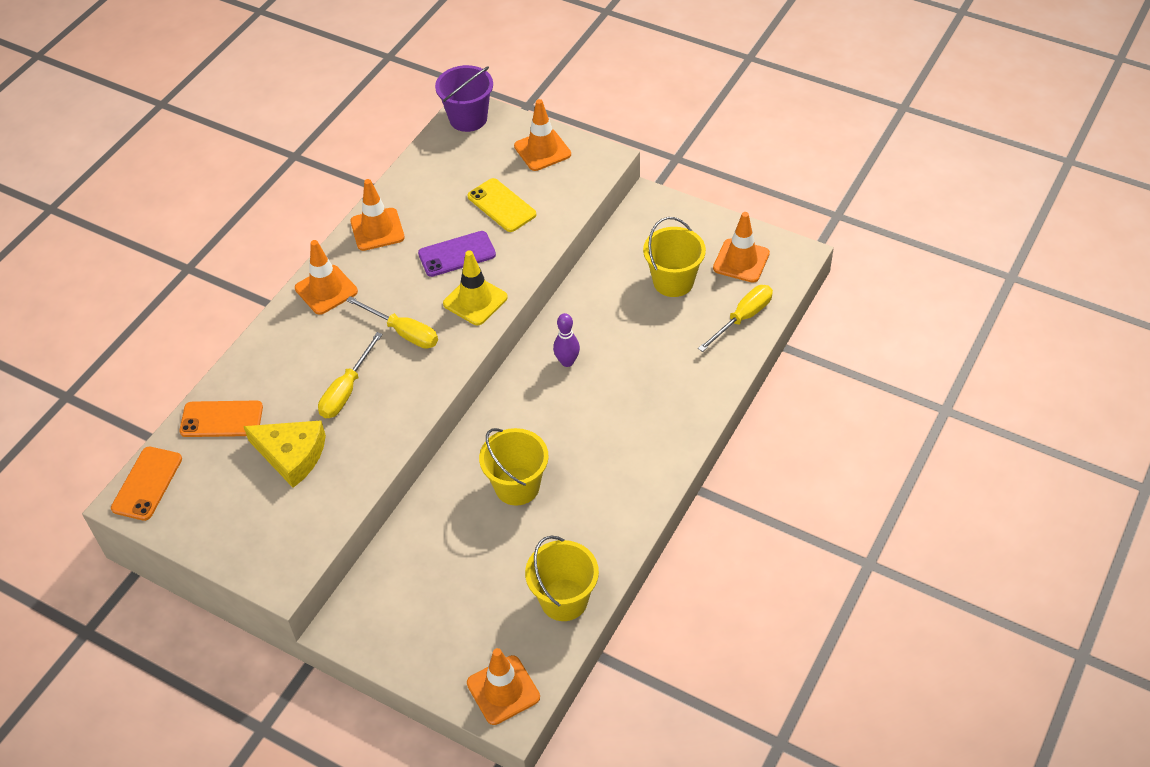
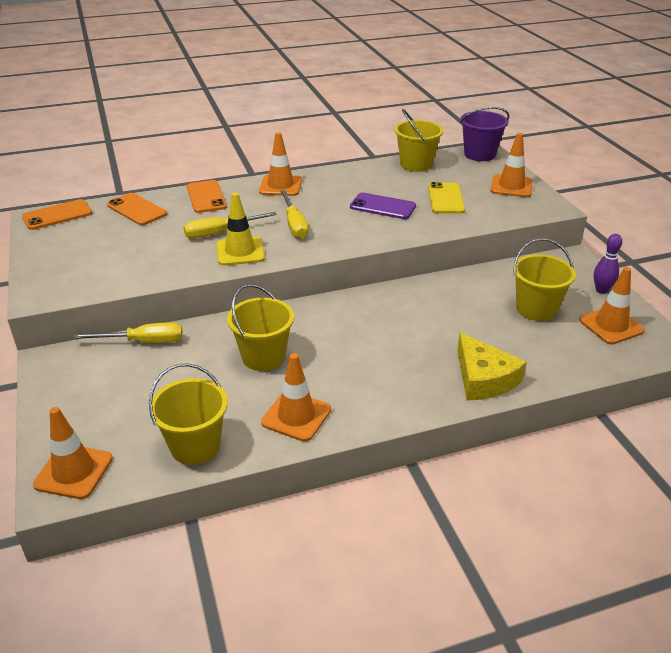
camera: 40 degrees right, 15 degrees down
(270, 355) = (206, 197): none -> orange phone
(292, 455) = (143, 244): yellow cheese -> yellow cheese (484, 378)
(377, 229) = (350, 175): orange traffic cone -> orange traffic cone (296, 416)
(423, 172) = (416, 164): none -> yellow bucket
(475, 300) = (361, 232): yellow traffic cone -> yellow traffic cone (240, 251)
(567, 362) = (395, 310): purple bowling pin -> purple bowling pin (601, 290)
(743, 318) = (570, 360): yellow screwdriver -> yellow screwdriver (143, 342)

